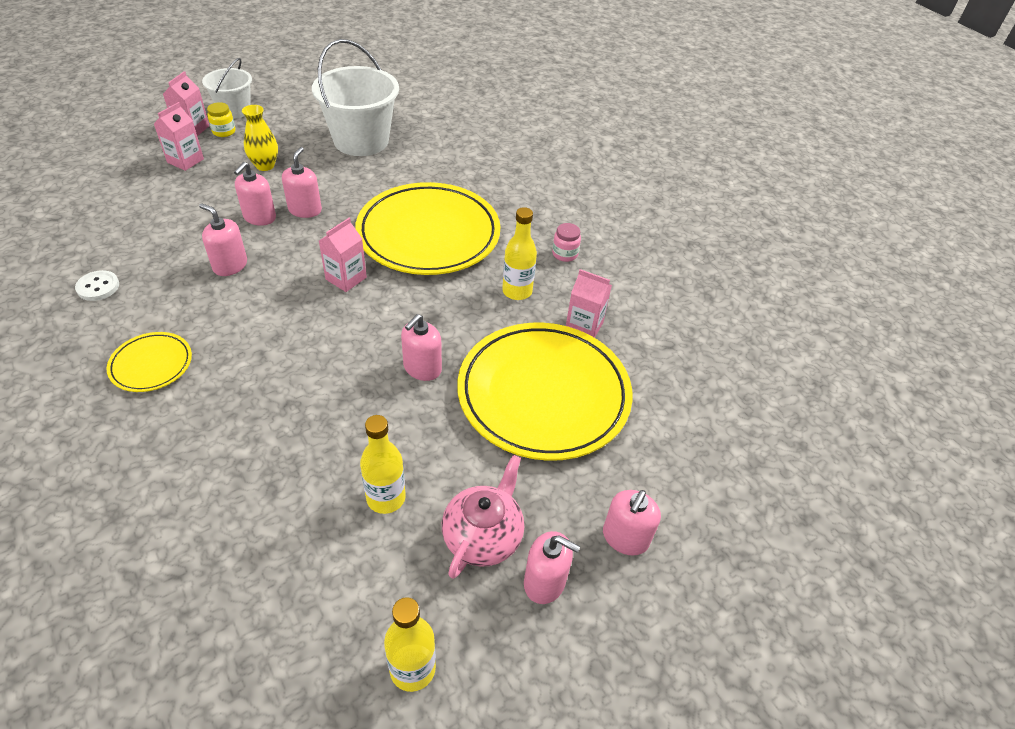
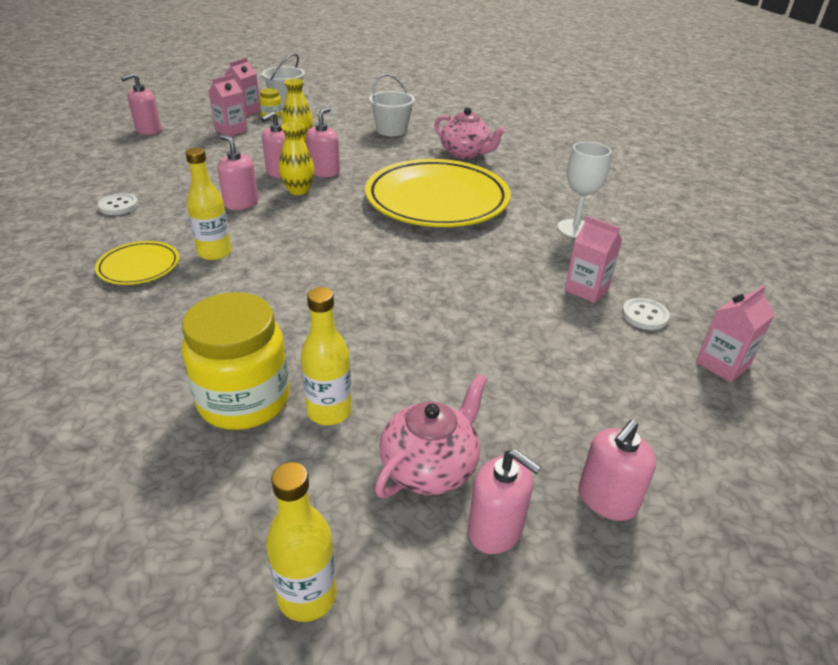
camera: 15 degrees right, 10 degrees down
(285, 240) = (298, 190): none -> yellow vase
(307, 500) = (244, 400): none -> yellow jar
(346, 278) = (346, 224): pink carton -> pink carton (722, 364)
(361, 141) = (391, 130): white bucket -> white bucket, size x0.59
(422, 368) = (402, 303): pink soap dispenser -> pink soap dispenser (148, 130)
(444, 166) = (465, 153): none -> pink teapot
(517, 291) = (518, 252): yellow bottle -> yellow bottle (215, 253)
(543, 394) = (530, 342): yellow plate -> none
(565, 254) = (575, 229): pink jar -> white goblet
(636, 348) = (644, 315): none -> white button

